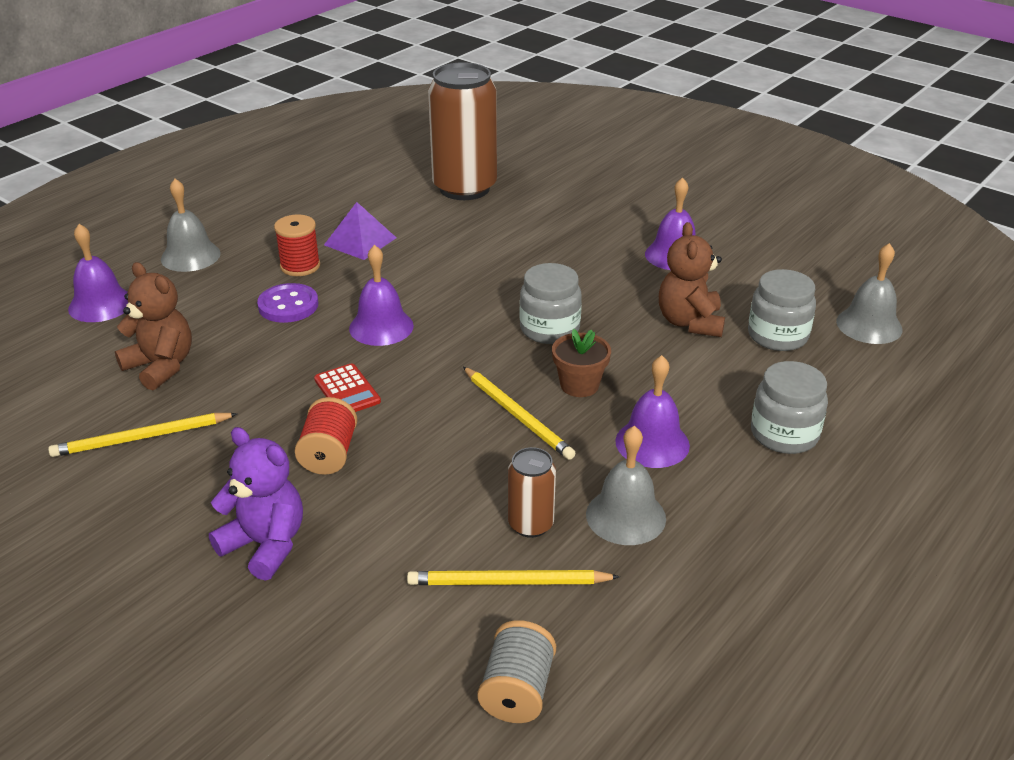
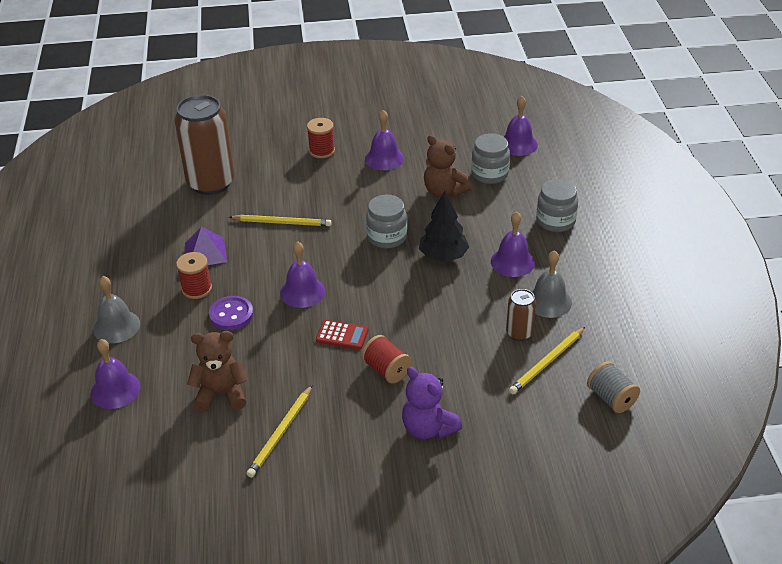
camera: 45 degrees left, 5 degrees up
(265, 545) = (428, 428): purple teddy bear -> purple teddy bear turned 120 degrees counterclockwise
(517, 415) = (439, 290): yellow pencil -> yellow pencil (282, 222)
(579, 385) = (443, 256): brown flower pot -> black tree
(617, 215) = (322, 151): none -> red spool
(869, 325) = (518, 144): grey bell -> purple bell

